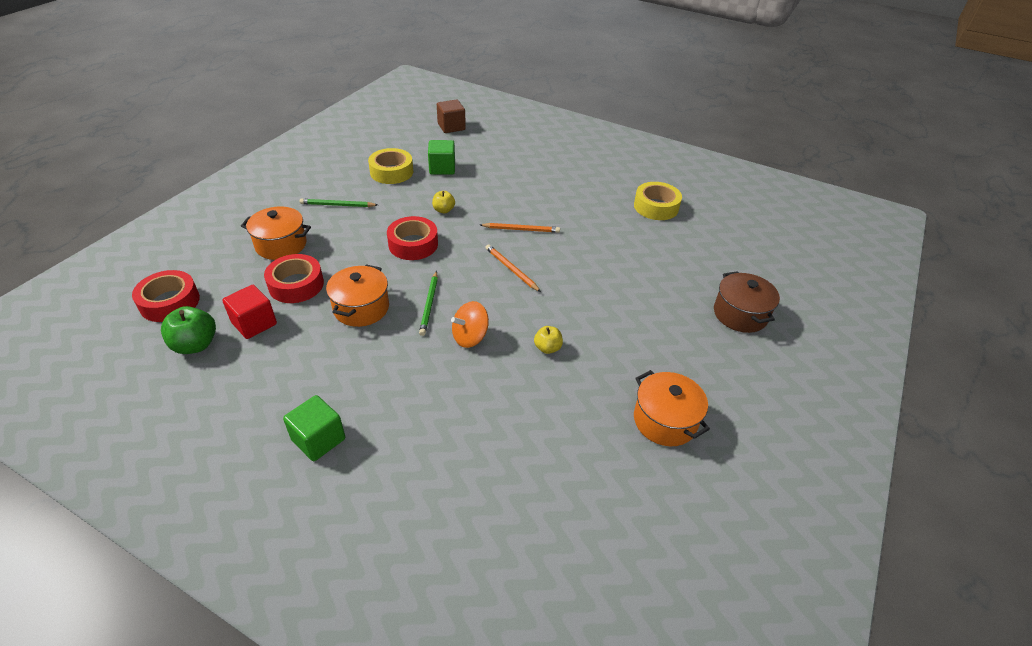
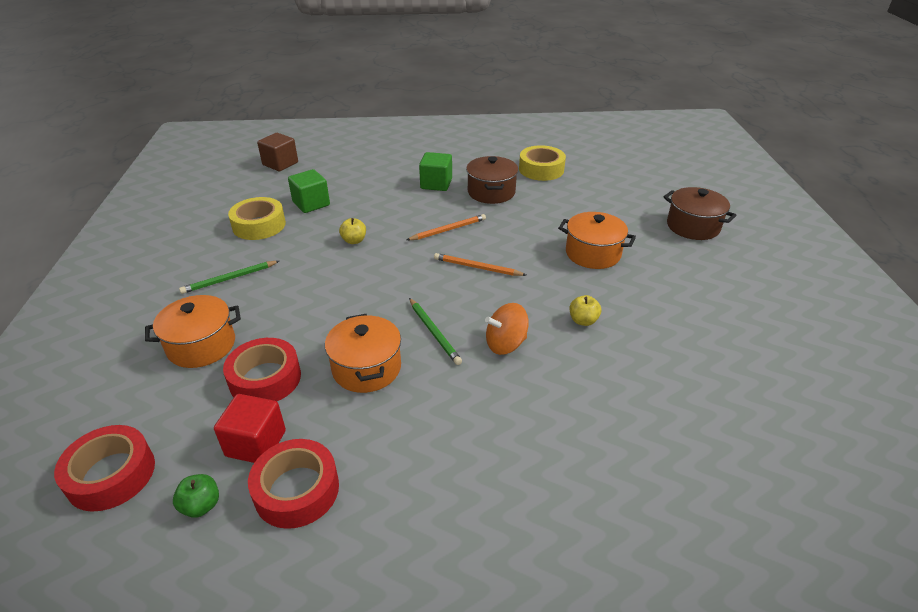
camera: 30 degrees left, 5 degrees down
(195, 345) = (201, 505): green apple -> green apple, size x0.61
(318, 439) = (463, 525): green cube -> green cube (436, 184)
(413, 244) = (356, 284): red tape -> red tape (297, 490)
(470, 337) = (505, 344): orange spinning top -> orange spinning top turned 45 degrees clockwise
(589, 211) = (491, 192): none -> brown pot
(665, 421) = (735, 334): orange pot -> orange pot (593, 253)

